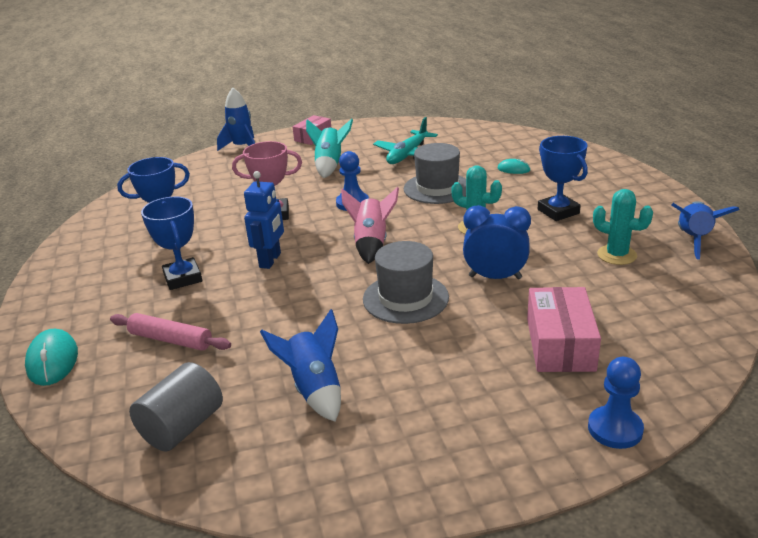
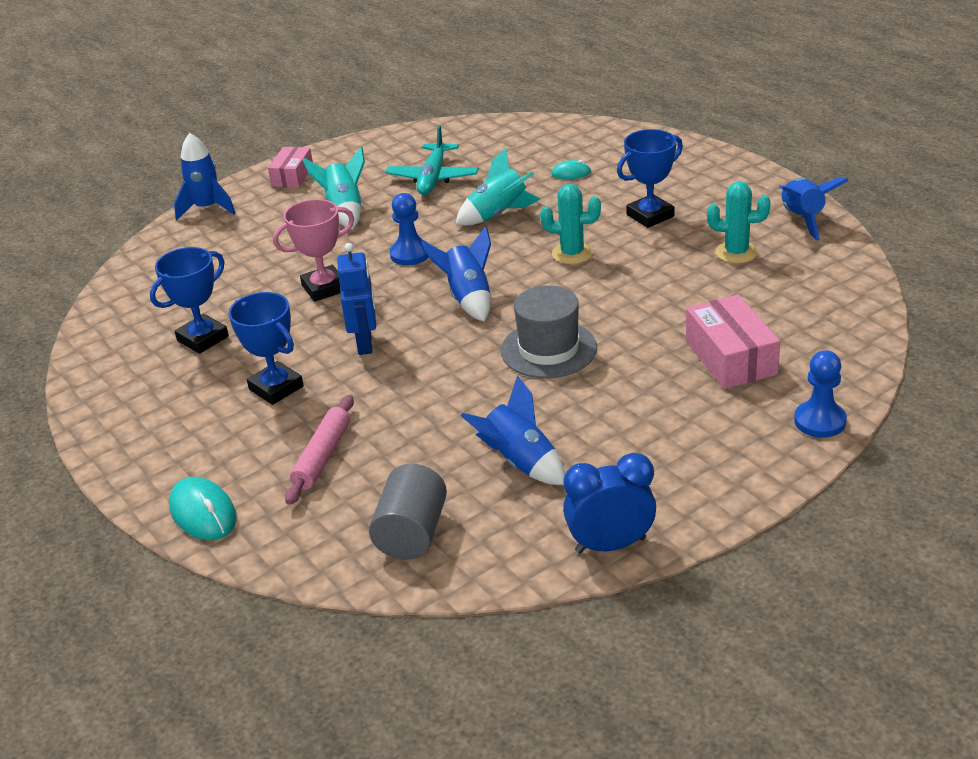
camera: 20 degrees left, 5 degrees up
(170, 340) = (323, 456): pink rolling pin -> pink rolling pin turned 75 degrees counterclockwise
(371, 244) = (468, 298): pink rocket -> blue rocket
(437, 188) = (498, 215): grey hat -> turquoise rocket
(495, 277) = (627, 305): blue clock -> blue clock (610, 545)
(558, 211) = (650, 216): blue trophy -> blue trophy turned 75 degrees counterclockwise

